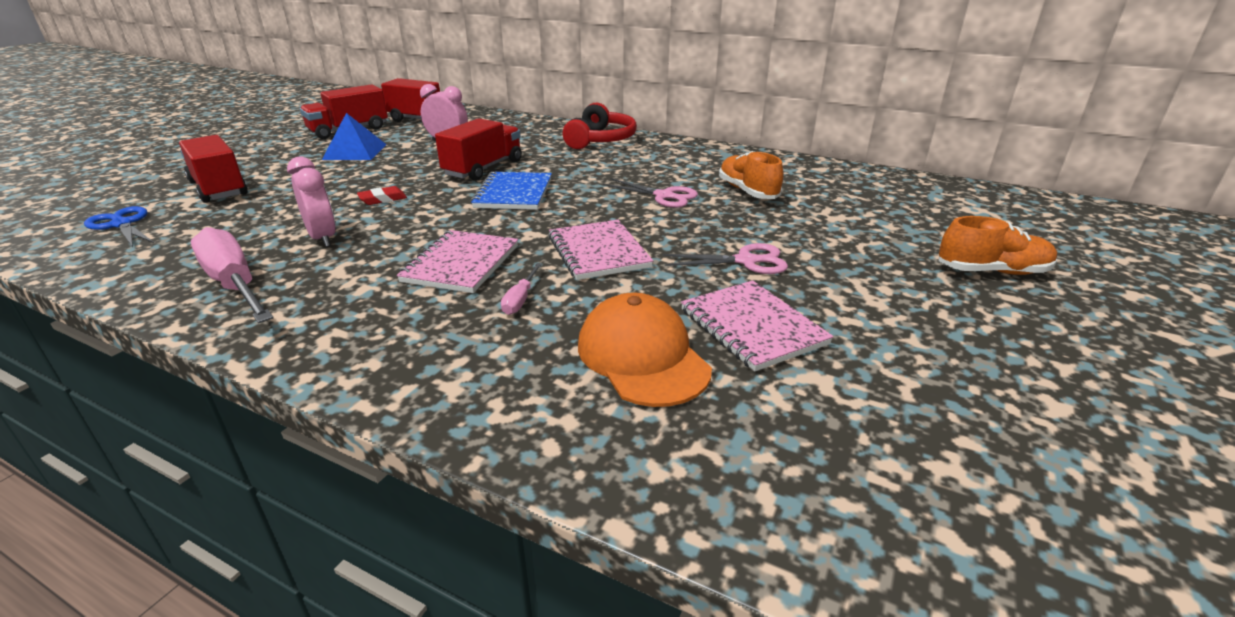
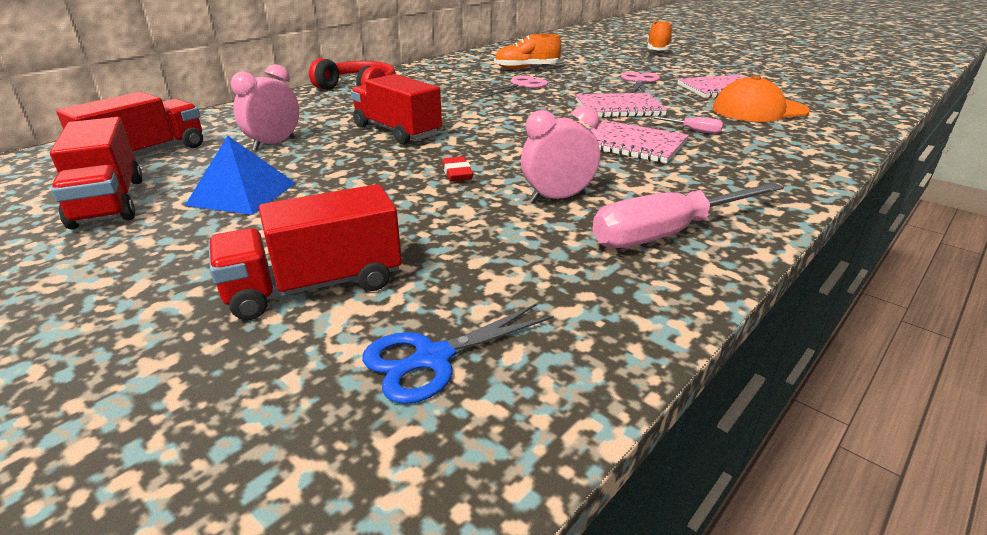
camera: 75 degrees left, 0 degrees up
(514, 193) = (481, 124): blue notebook -> none

